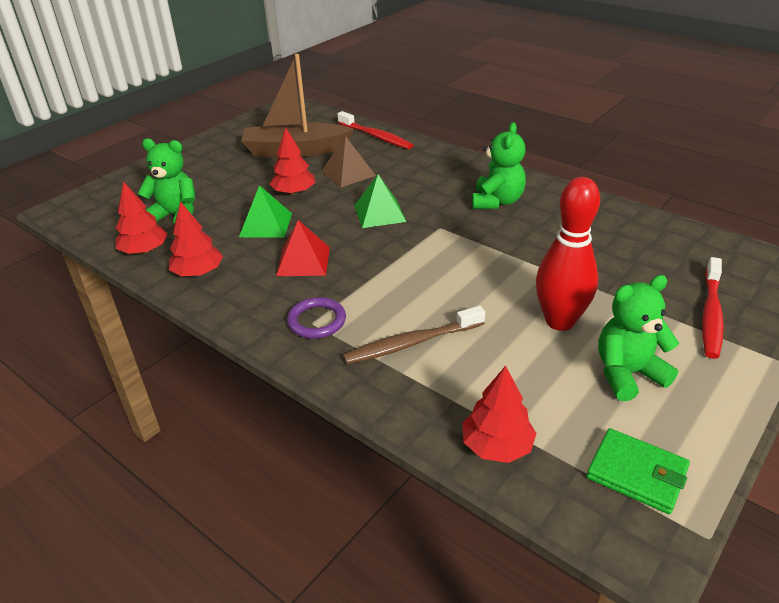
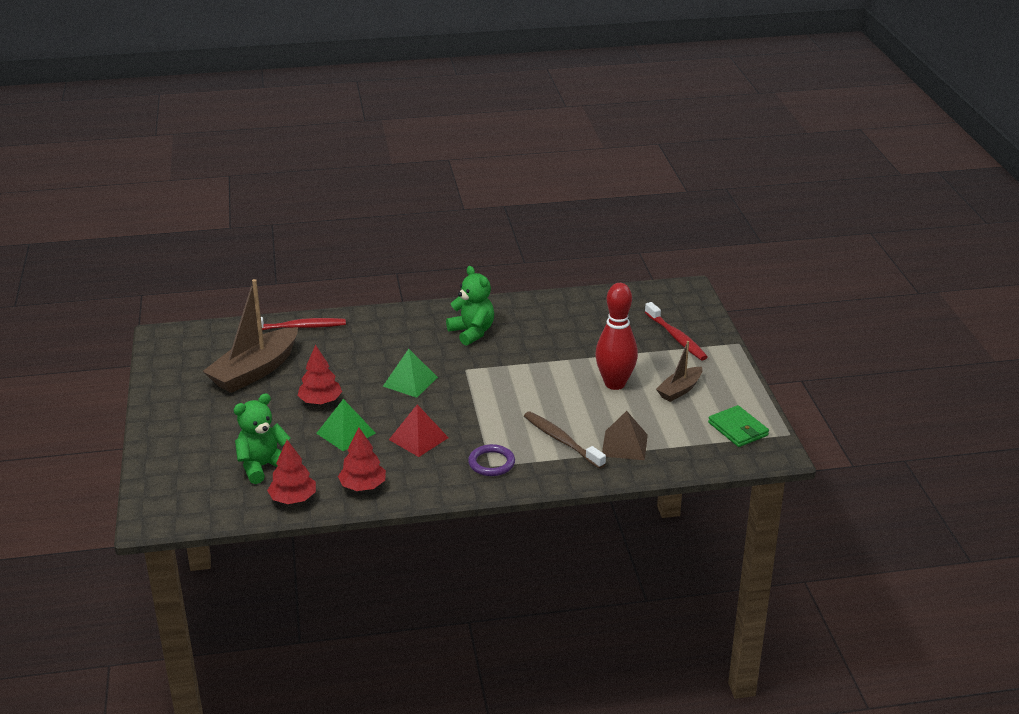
camera: 50 degrees left, 5 degrees down
(348, 173) = (333, 366): brown pyramid -> brown pyramid (624, 445)
(411, 343) = (561, 440): brown toothbrush -> brown toothbrush turned 120 degrees clockwise
(497, 446) = (672, 457): red tree -> none
(627, 374) = (679, 390): green teddy bear -> brown boat
(636, 473) = (738, 429): green wallet -> green wallet turned 75 degrees clockwise

